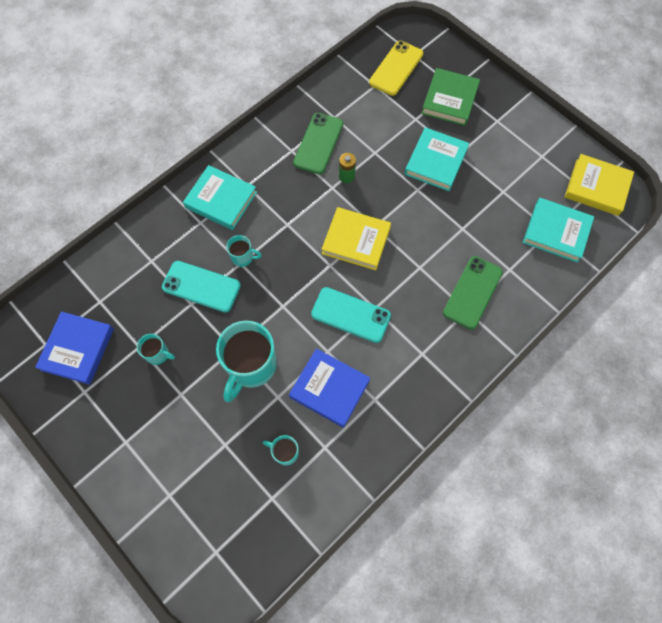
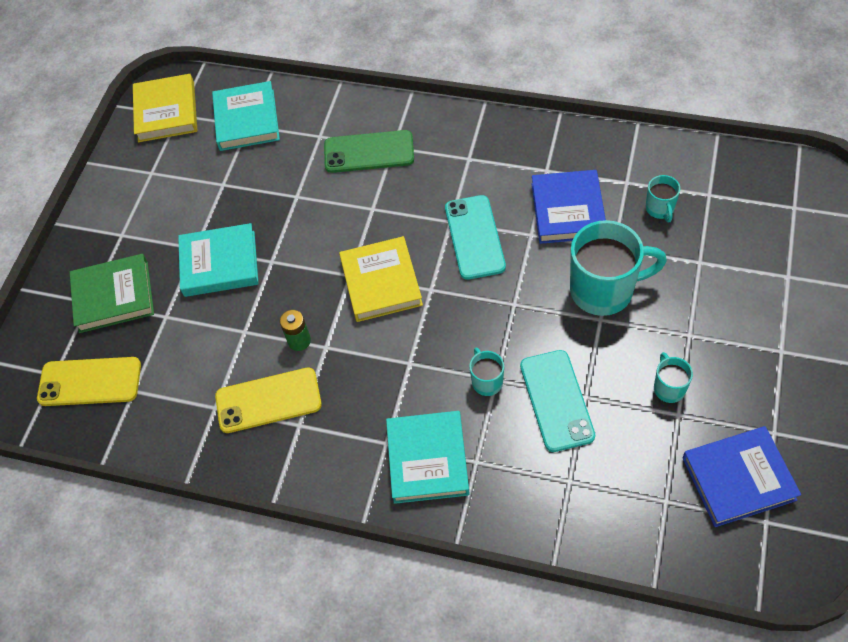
camera: 115 degrees left, 10 degrees down
(318, 143) = (268, 400): green phone -> yellow phone

